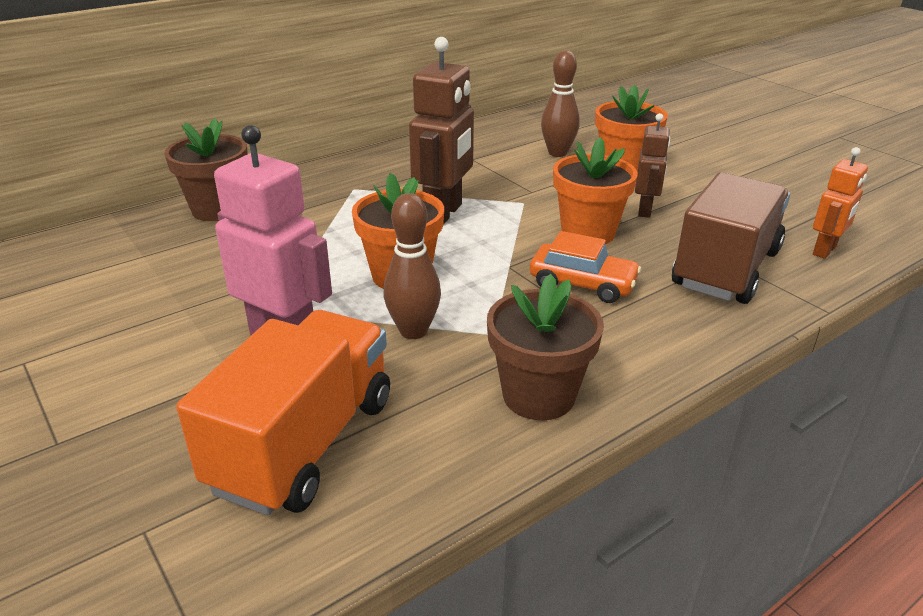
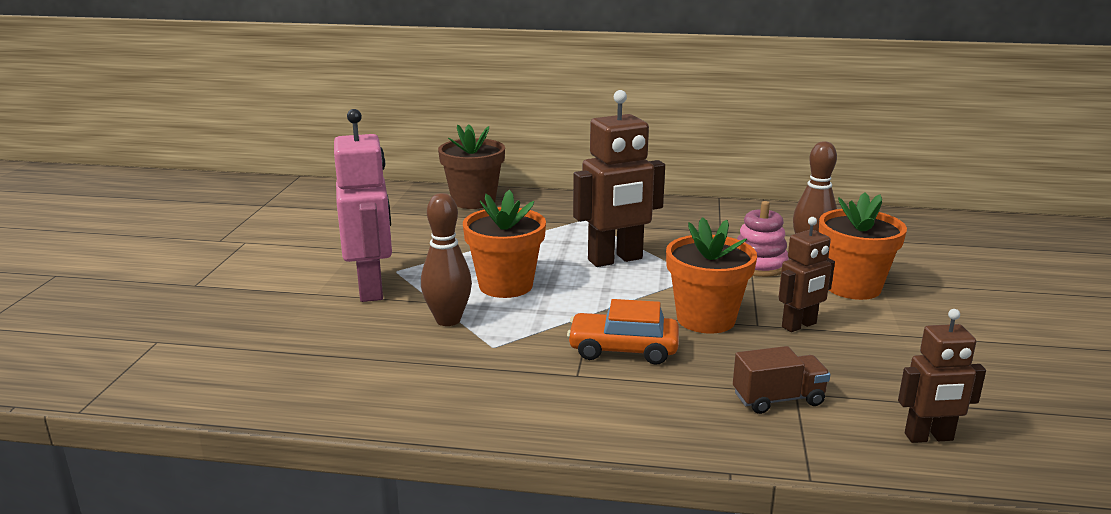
camera: 45 degrees right, 10 degrees down
(304, 443) = (282, 344): orange truck -> none
(538, 395) = (446, 395): brown flower pot -> none
(544, 176) = (759, 265): none -> pink stacking toy
(582, 284) = (623, 349): orange car -> orange car turned 120 degrees clockwise
(725, 268) = (778, 399): brown truck -> brown truck, size x0.48
(825, 250) = (929, 437): orange robot -> brown robot

